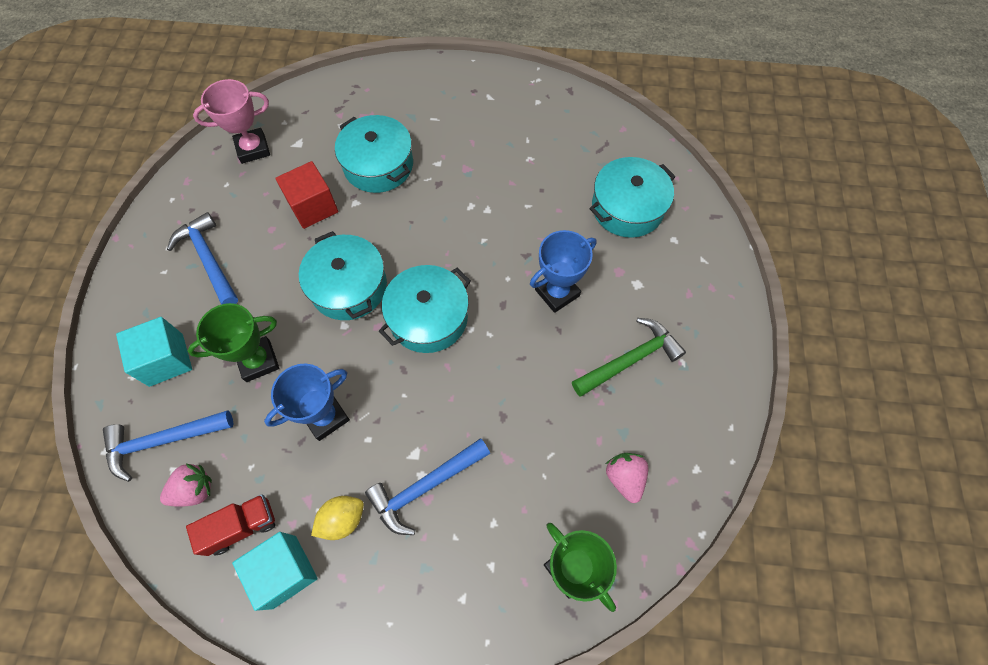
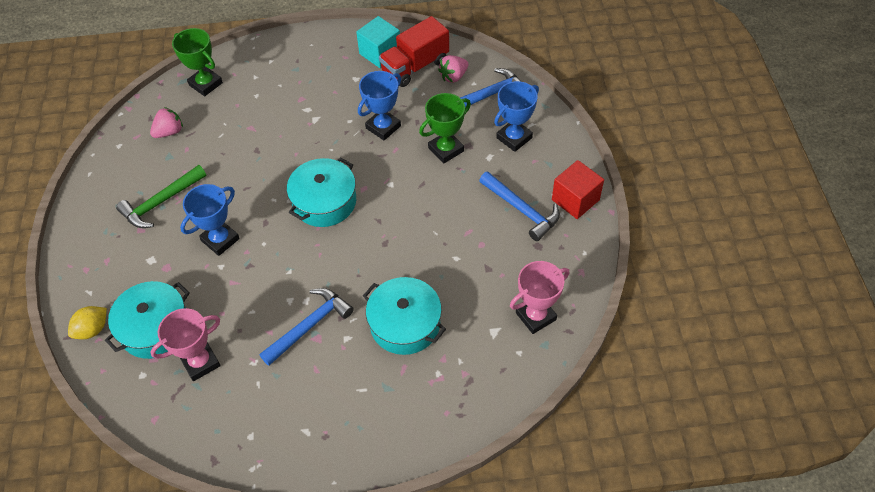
camera: 170 degrees right, 10 degrees down
(166, 360) = (514, 138): turquoise cube -> blue trophy
(241, 526) = (415, 66): red truck -> red truck, size x1.52
(313, 207) = (452, 271): red cube -> red cube (575, 200)
(342, 520) = (353, 80): yellow lemon -> yellow lemon (92, 329)
(348, 286) = (396, 211): turquoise pot -> none
(426, 486) = (303, 104): blue hammer -> blue hammer (309, 326)
(581, 167) = (200, 362): none -> pink trophy
(624, 478) = (169, 132): pink strawberry -> pink strawberry turned 105 degrees counterclockwise

